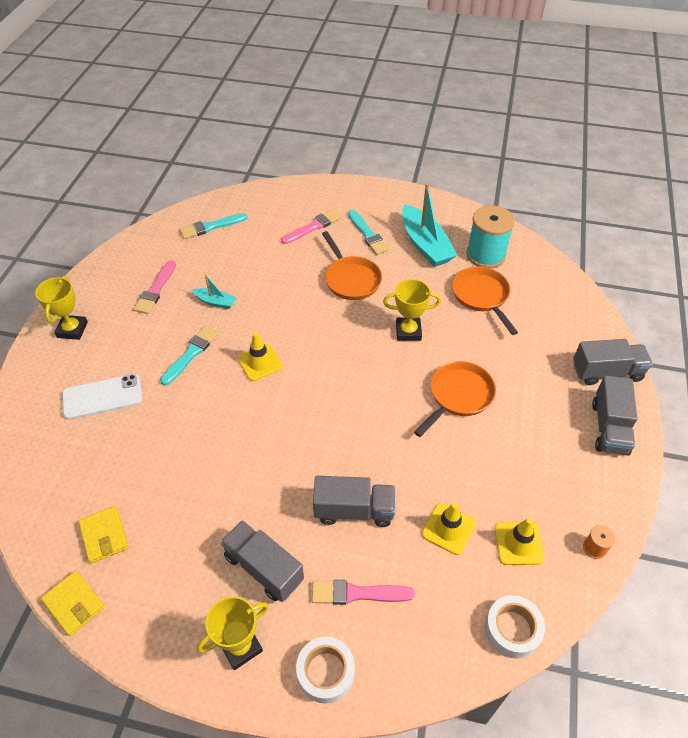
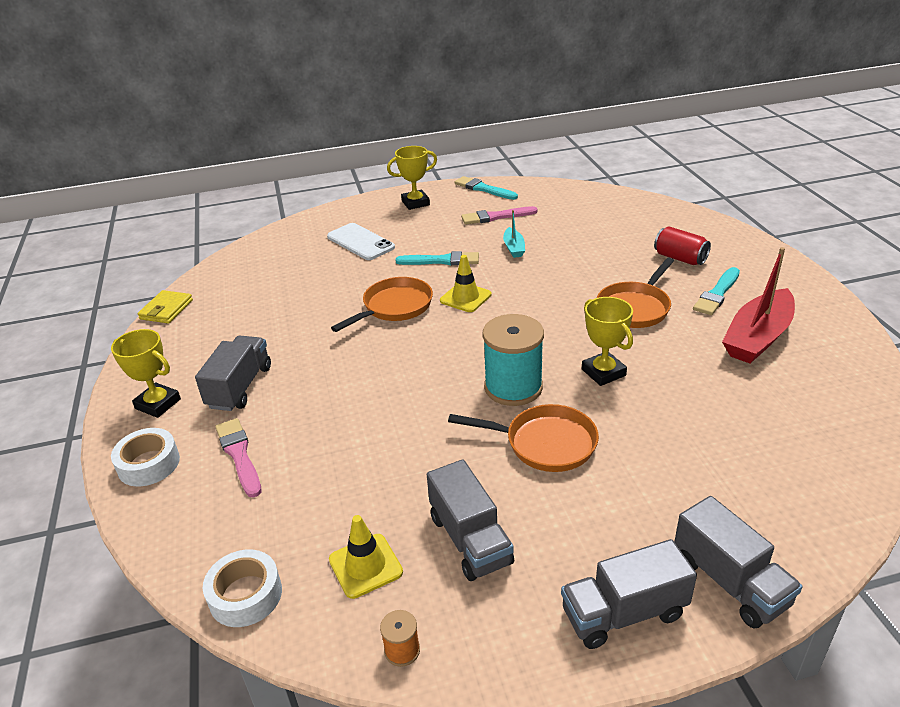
camera: 65 degrees right, 15 degrees down
(104, 536) = (231, 297): yellow wallet -> none
(211, 227) = (603, 209): turquoise brush -> turquoise brush (483, 189)
(313, 227) = (680, 258): pink brush -> red can
(354, 510) = (333, 418): grey truck -> grey truck (470, 540)
(425, 245) = (758, 337): turquoise boat -> red boat
(448, 529) = (351, 496): yellow traffic cone -> none
(482, 296) = (729, 411): orange pan -> orange pan (394, 307)
(485, 255) = (808, 390): turquoise spool -> turquoise spool (513, 387)

